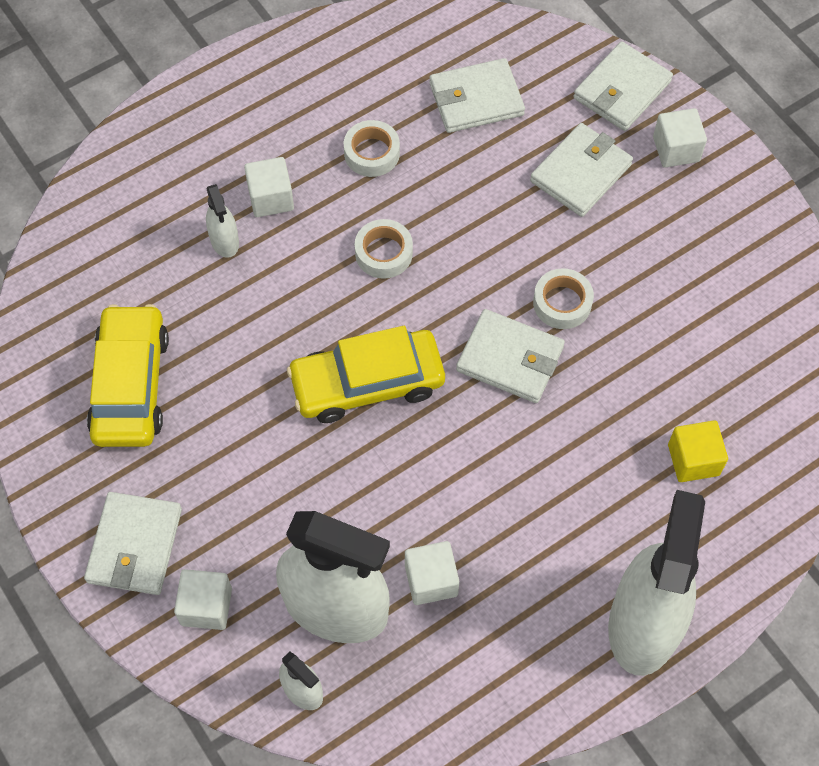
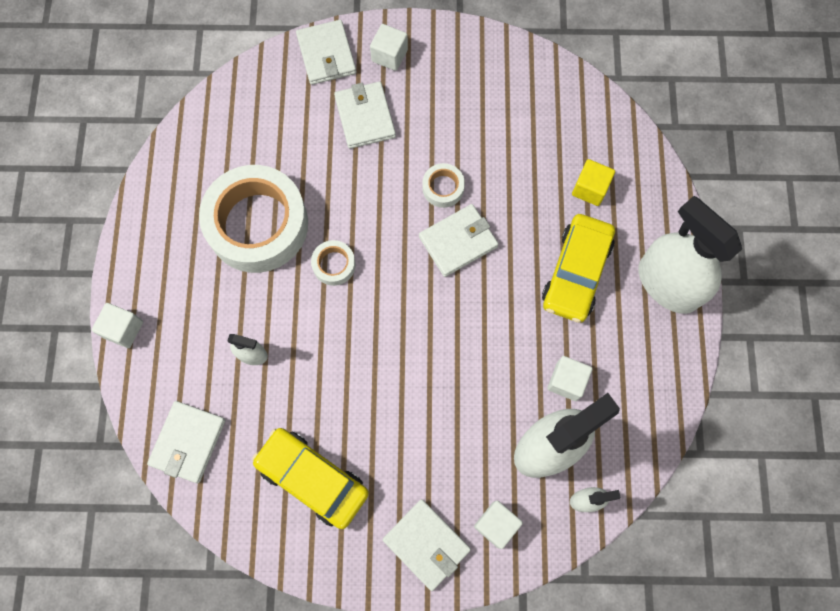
camera: 55 degrees left, 10 degrees up
(271, 198) = (242, 306): white cube -> white cube (123, 329)
(367, 383) = (415, 333): yellow car -> yellow car (576, 272)
(372, 153) = (257, 224): white tape -> white tape, size x2.38
(476, 99) = (267, 138): white wallet -> white wallet (188, 442)

